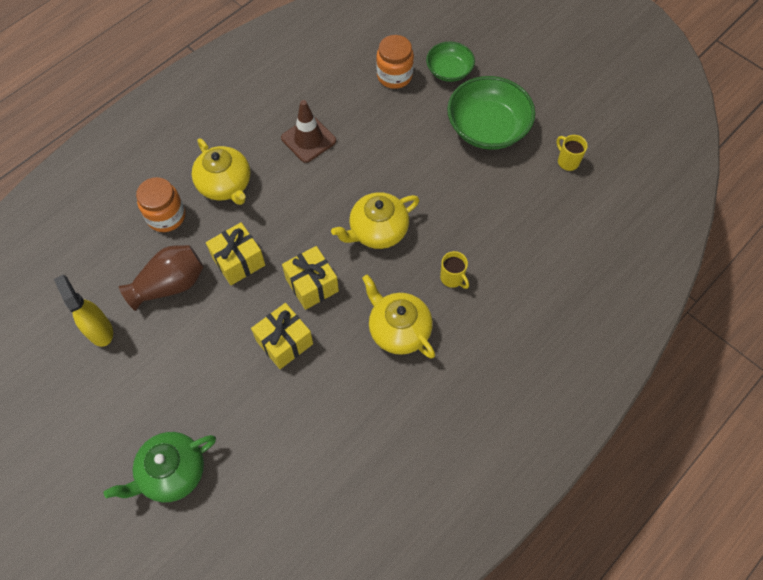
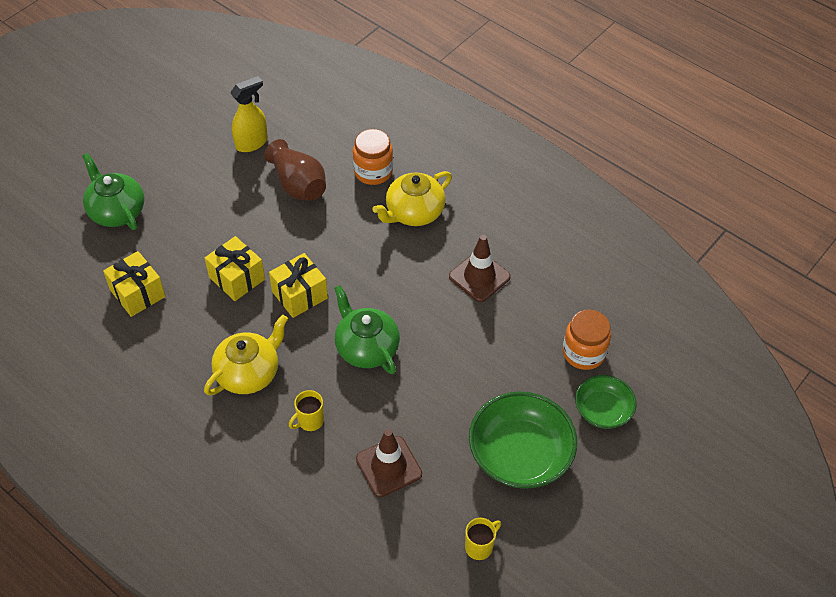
camera: 85 degrees right, 10 degrees down
(238, 261) = (325, 233): yellow gift -> yellow gift (137, 293)
(377, 231) = (366, 348): yellow teapot -> green teapot
(498, 219) = (388, 466): none -> brown traffic cone

